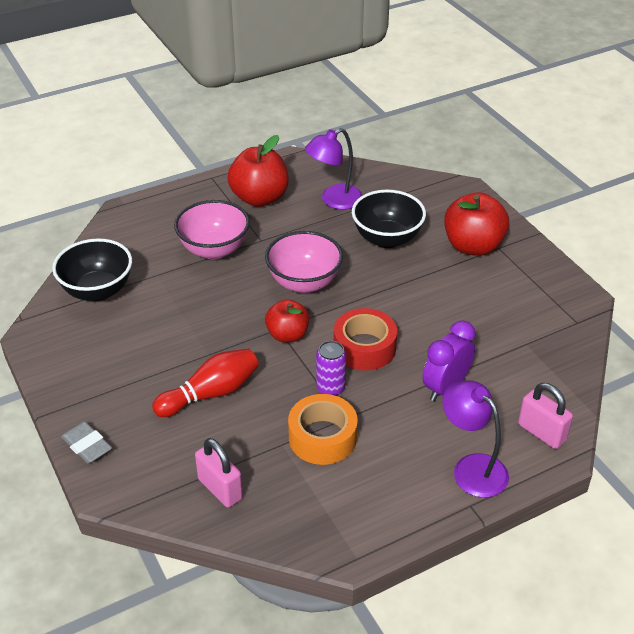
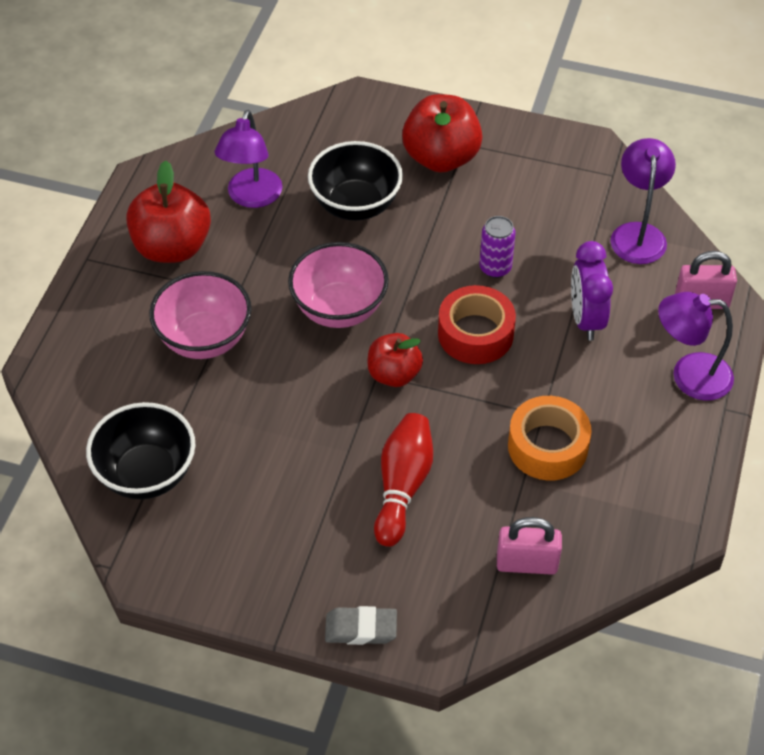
camera: 45 degrees left, 10 degrees up
(330, 388) = (496, 396): purple can -> purple can (495, 268)
(549, 365) = (638, 234): none -> purple lamp

